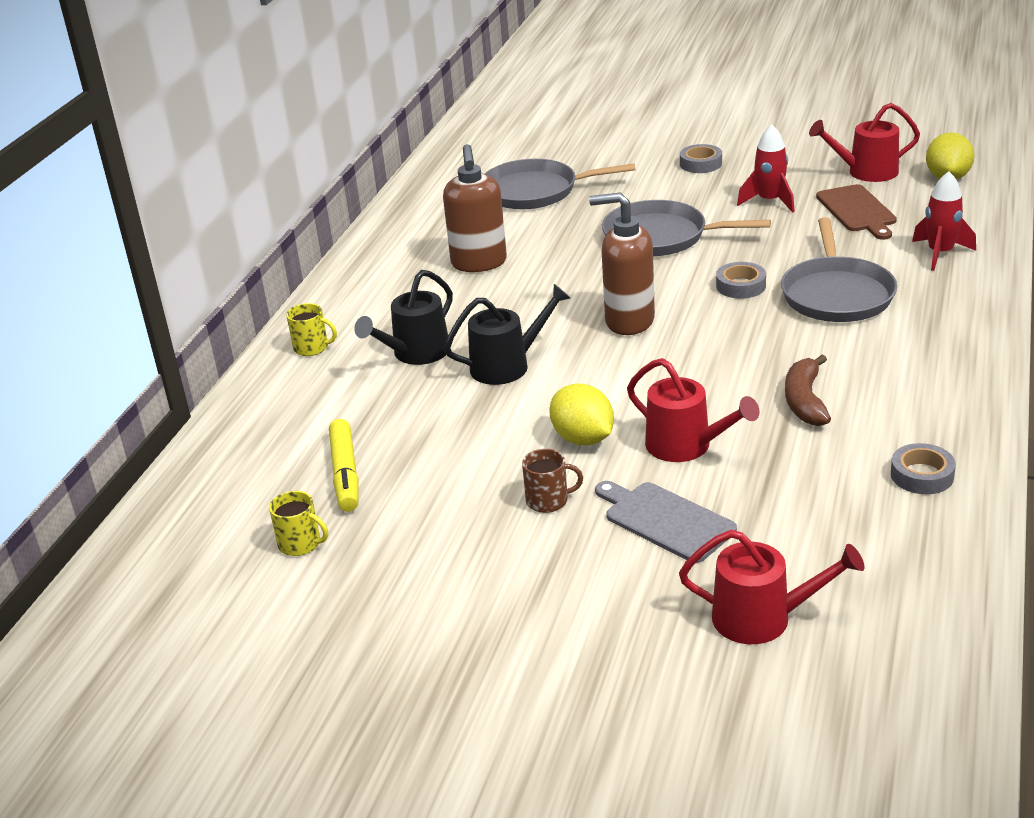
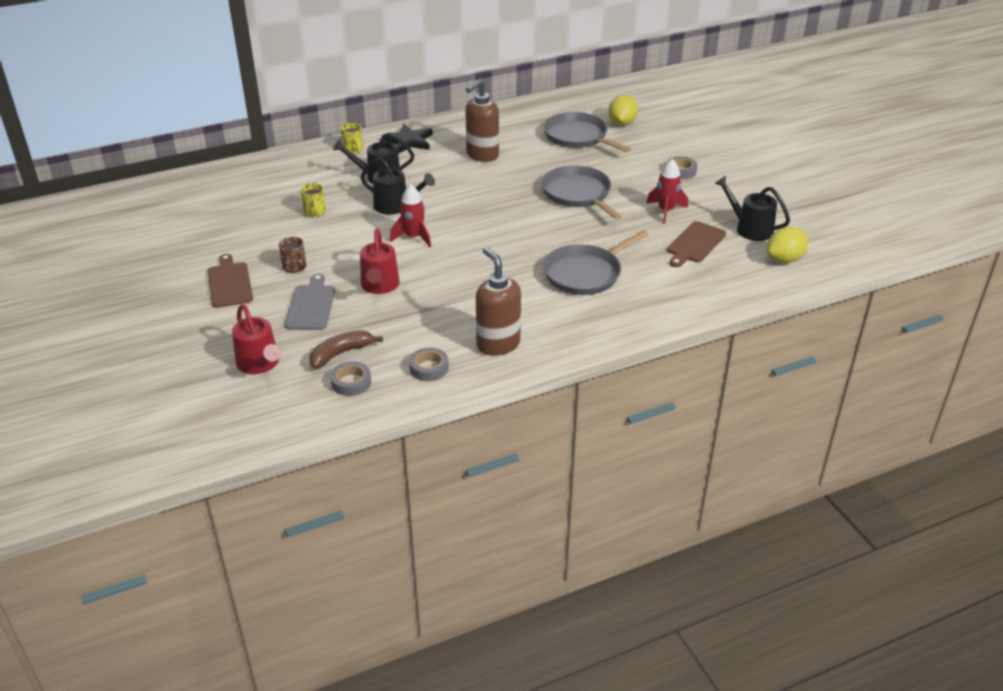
camera: 45 degrees right, 5 degrees up
(300, 544) = (202, 220): yellow mug -> yellow mug (315, 212)
(345, 474) = (263, 206): yellow marker -> none
(361, 300) = (408, 141): none -> black star
(513, 576) = (229, 283): none -> brown cutting board
(583, 439) = (355, 254): yellow lemon -> yellow lemon (622, 123)
(628, 321) = (477, 221): brown soap dispenser -> brown soap dispenser (498, 344)
(741, 286) = (556, 240): grey tape -> grey tape (351, 382)
(805, 401) = (460, 305): brown banana -> brown banana (341, 353)
(866, 172) = (749, 228): red watering can -> black watering can
(940, 254) = (679, 291): red rocket -> red rocket (413, 237)

